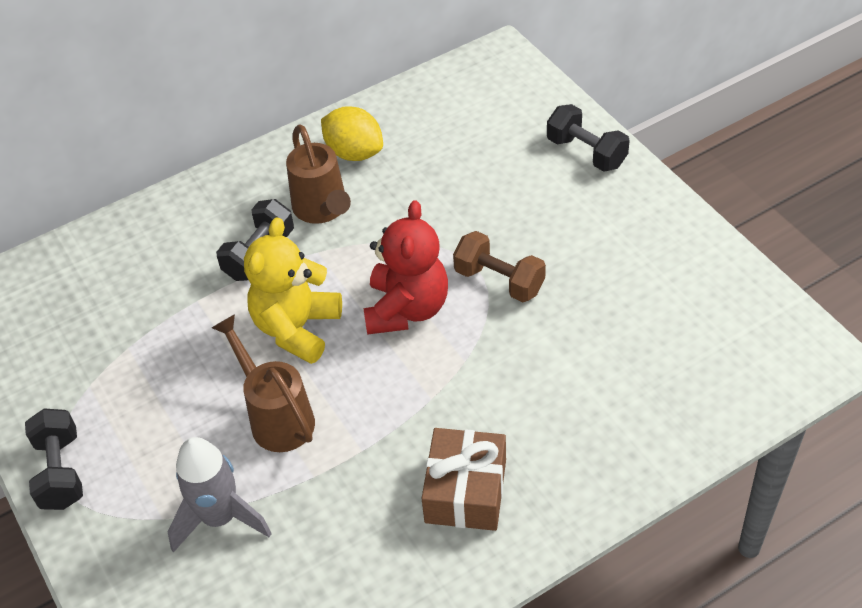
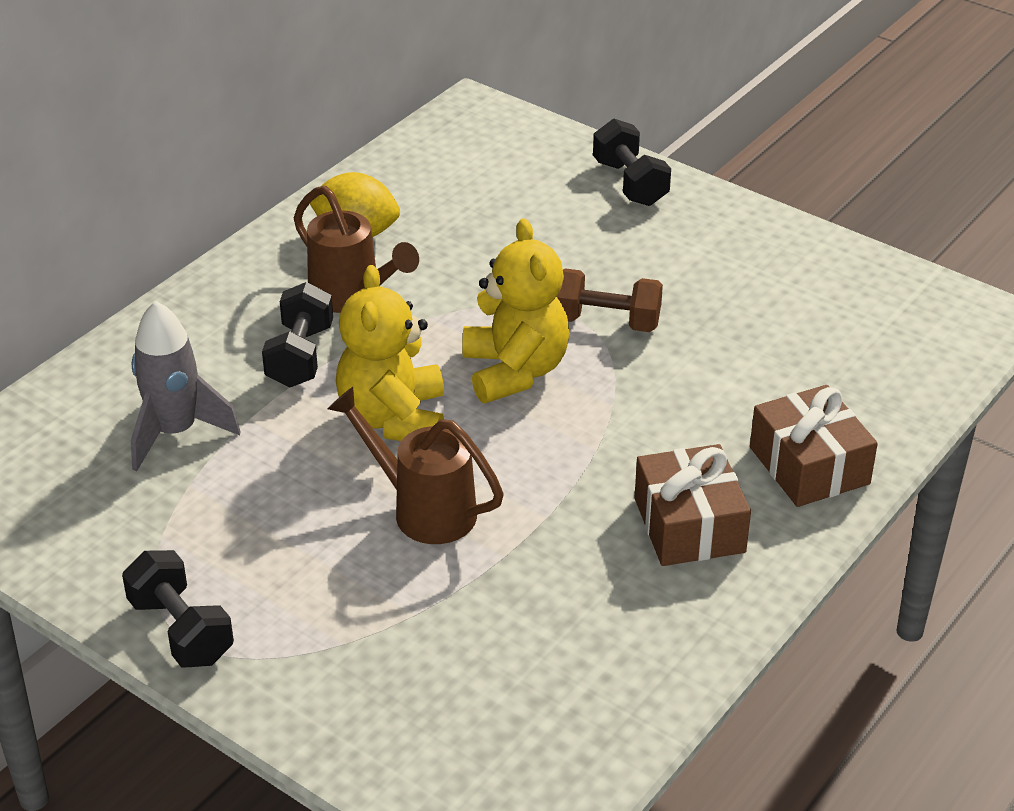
camera: 25 degrees left, 10 degrees down
(220, 518) = (416, 624): grey rocket -> grey rocket (175, 433)
(407, 309) = (515, 371): red teddy bear -> yellow teddy bear
(586, 152) = (630, 183): black dumbbell -> black dumbbell turned 45 degrees clockwise
(590, 462) = (809, 465): none -> brown gift

